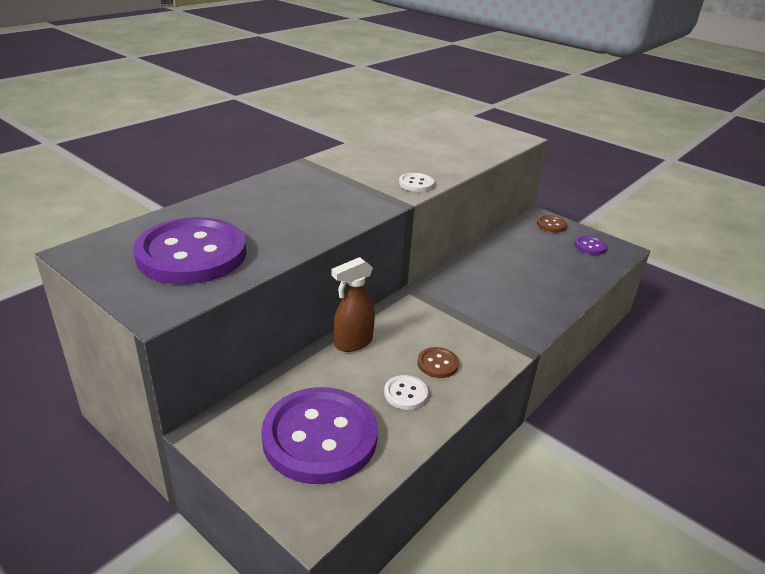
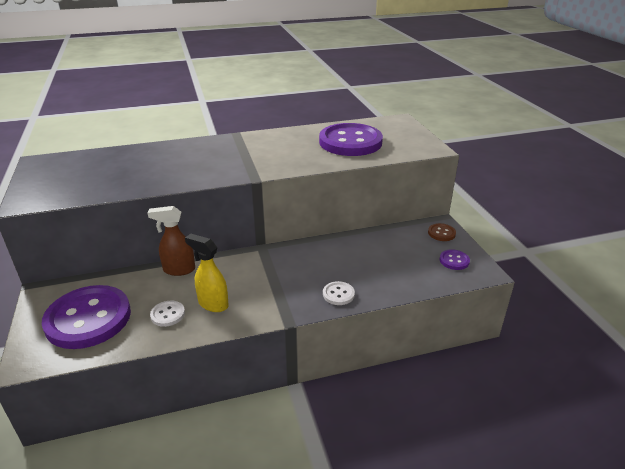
camera: 35 degrees right, 0 degrees up
(192, 254) = (84, 177): purple button -> purple button (350, 142)
(416, 184) = (286, 166): white button -> white button (338, 294)
(437, 364) = (213, 304): brown button -> yellow spray bottle

